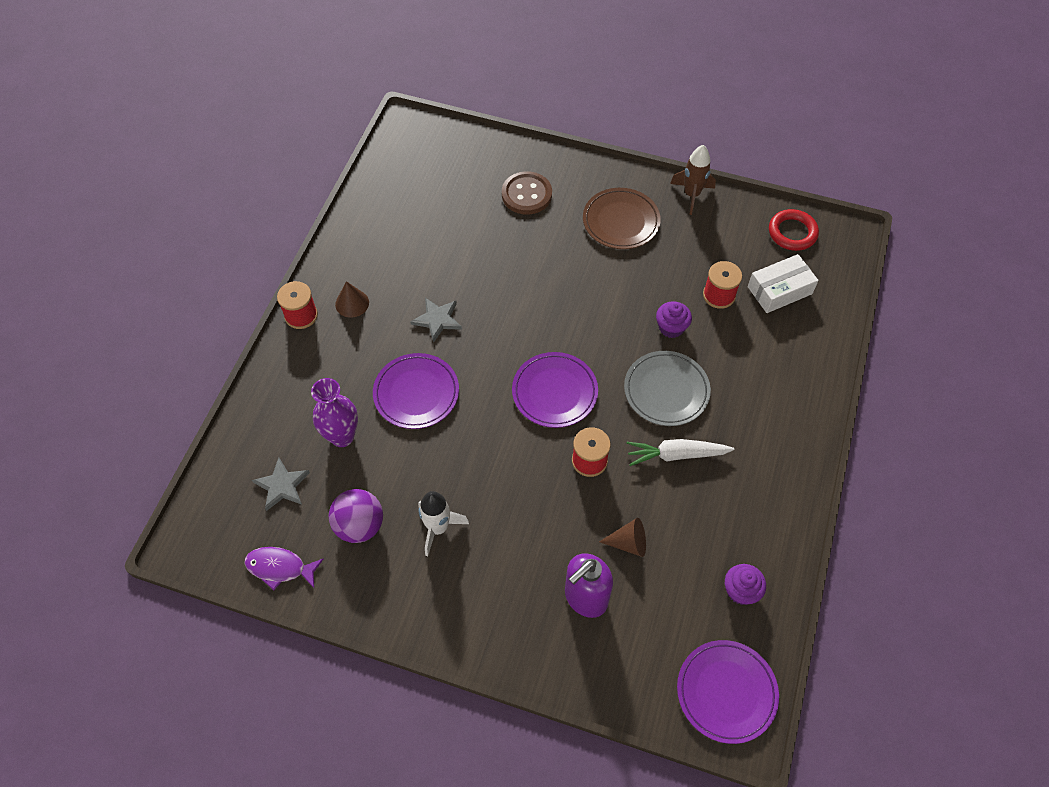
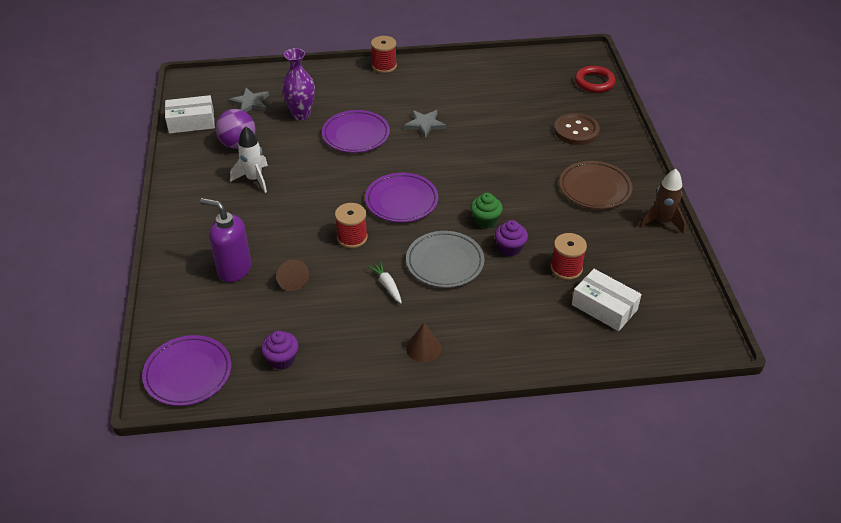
camera: 65 degrees right, 15 degrees down
(280, 568) = (191, 122): purple fish -> white box
(352, 303) = (410, 83): brown cone -> brown cone (423, 348)
(622, 330) = (485, 220): none -> green cupcake
(676, 455) = (387, 285): white carrot -> white carrot, size x0.63
(792, 232) = (679, 299): red ring -> red ring (594, 82)

